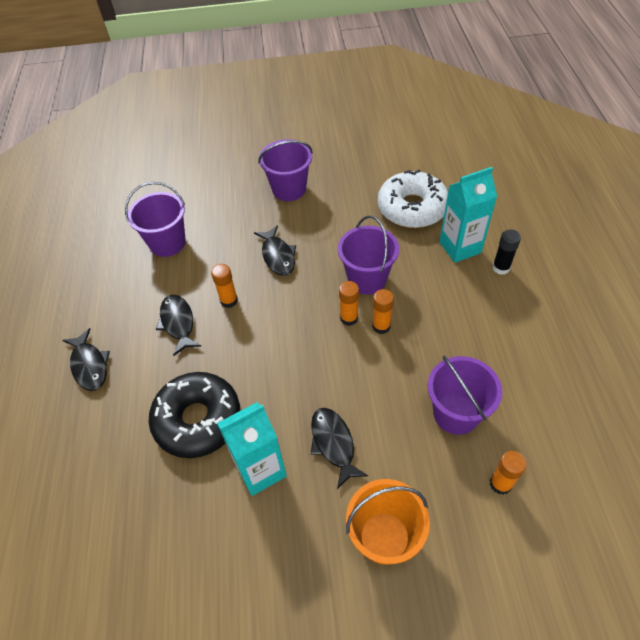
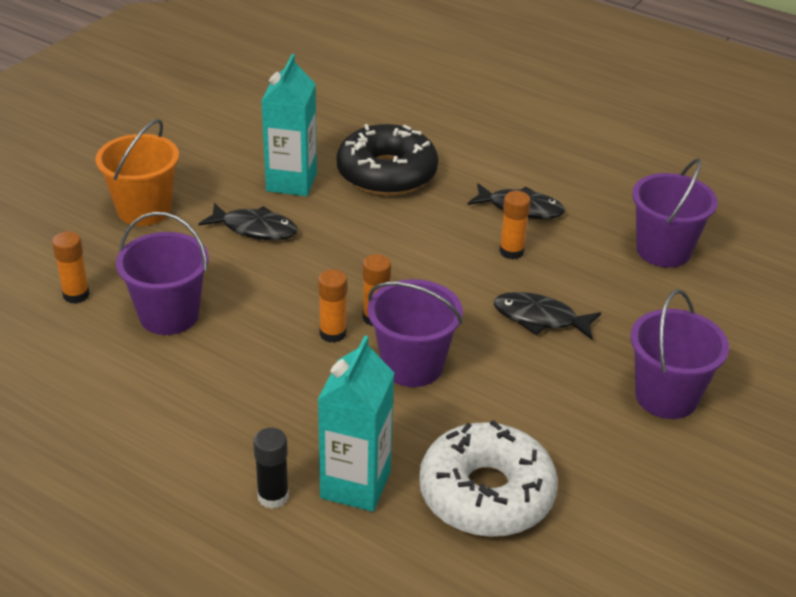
camera: 125 degrees right, 15 degrees down
(89, 365) = (530, 144): black fish -> none

